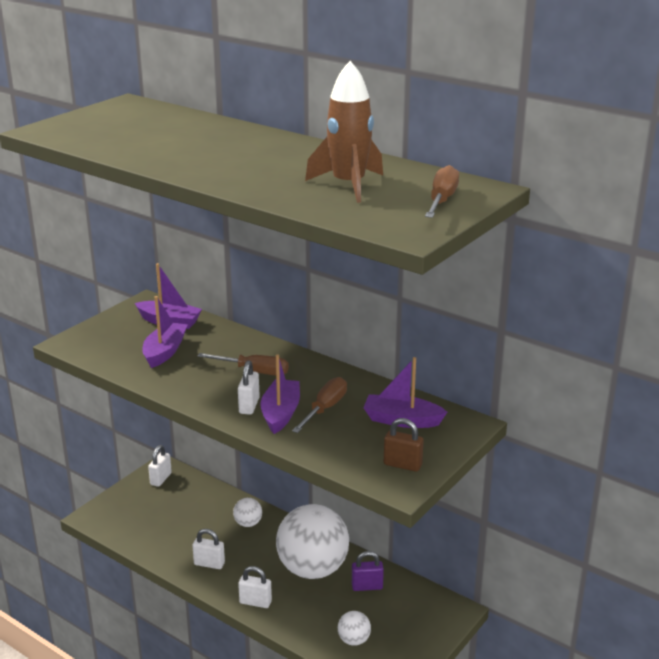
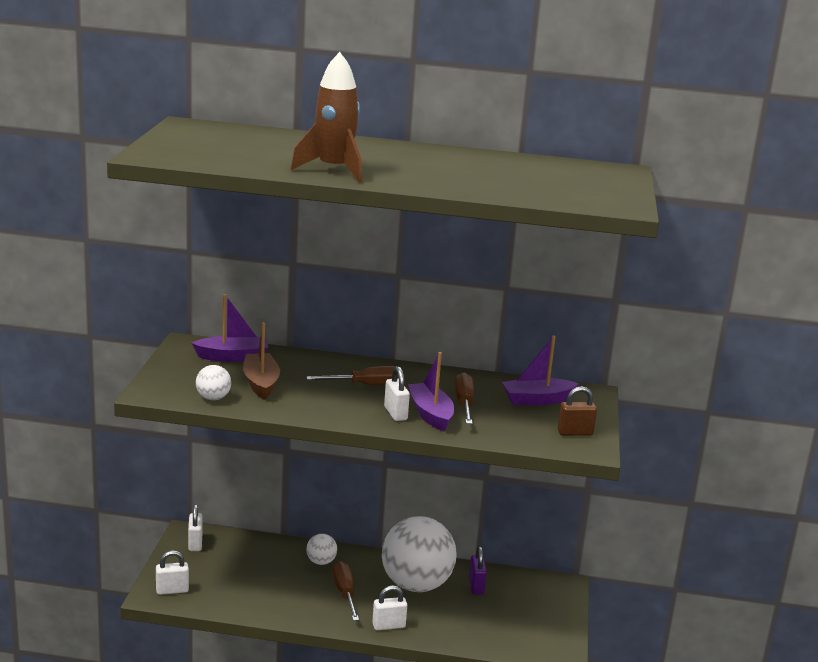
camera: 30 degrees left, 5 degrees down
(165, 352) = (261, 383): purple boat -> brown boat
(209, 564) = (315, 605): white padlock -> white padlock (172, 590)
(348, 185) = (516, 177): brown rocket -> brown rocket (334, 170)
(354, 640) = (502, 631): white ball -> white ball (213, 398)
(367, 586) = (476, 586): purple padlock -> purple padlock turned 60 degrees counterclockwise
(441, 200) = (606, 181): brown screwdriver -> brown screwdriver (344, 593)

